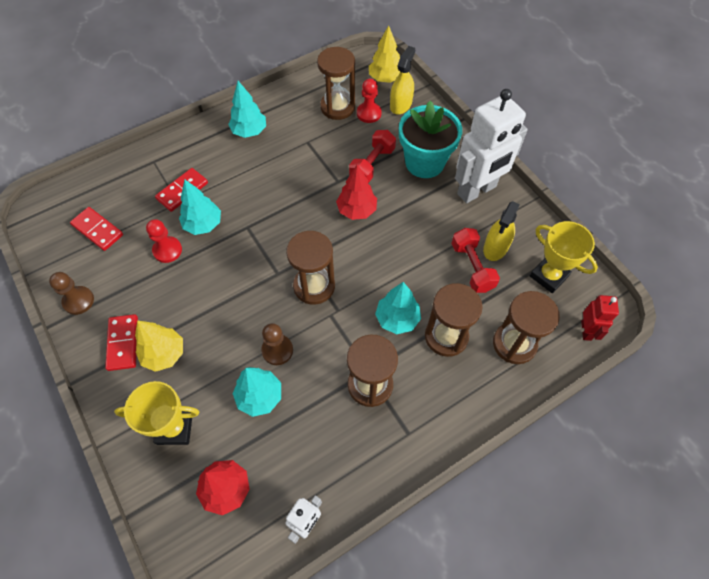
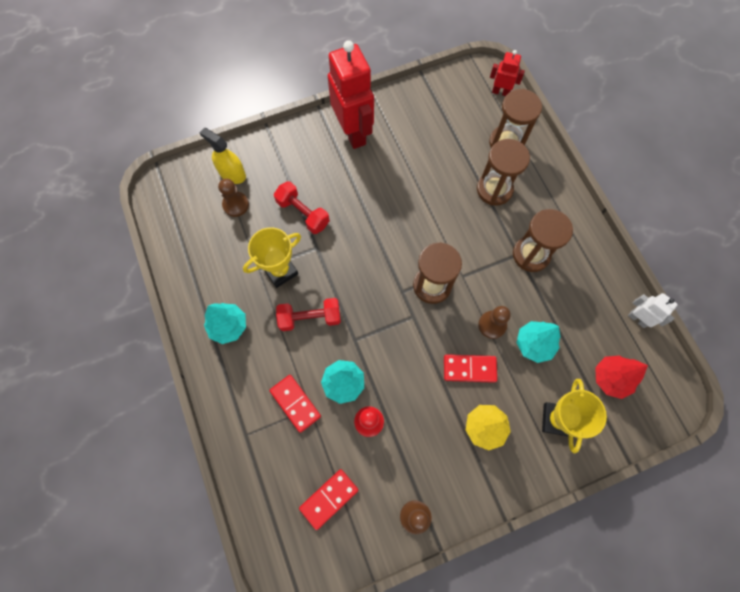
camera: 80 degrees left, 10 degrees up
(123, 343) = (469, 468): red domino -> red domino (469, 368)
(337, 107) = (218, 233): brown hourglass -> none
(357, 210) = (355, 236): red tree -> none
(369, 113) = (236, 205): red pawn -> brown pawn
(385, 78) = (191, 181): yellow tree -> none
(397, 319) = (473, 223): turquoise tree -> none
(424, 162) = (311, 167): turquoise flower pot -> none
(472, 267) = (432, 155): red dumbbell -> red dumbbell (310, 318)
(477, 191) = (353, 132): white robot -> red robot
(495, 247) = (415, 133): yellow spray bottle -> none
(549, 276) = (449, 103): yellow trophy -> yellow trophy (280, 271)

